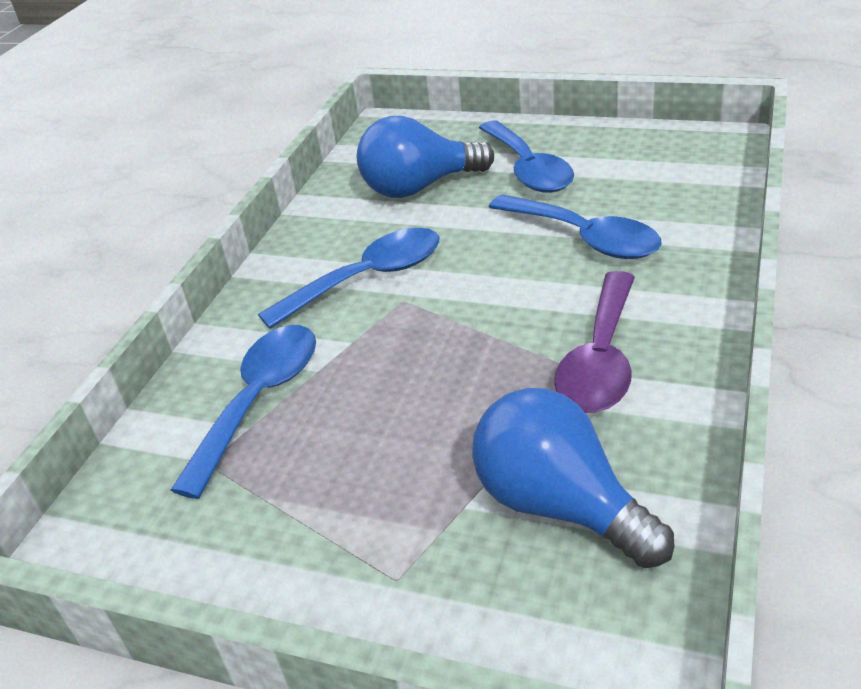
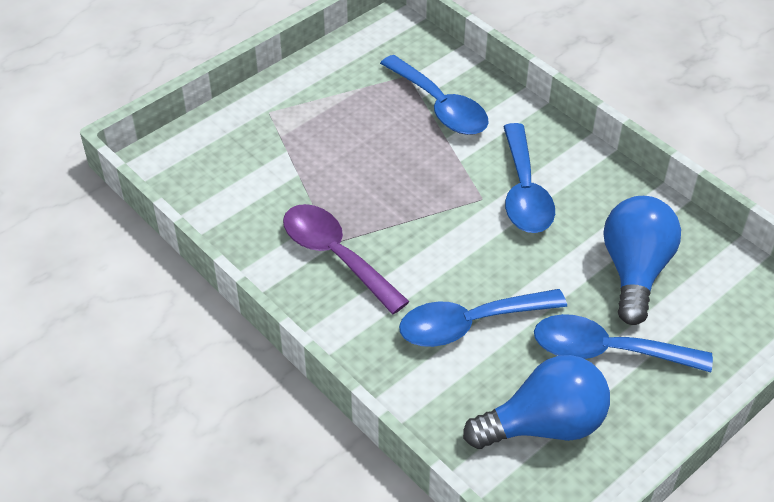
camera: 115 degrees right, 10 degrees up
(559, 505) = (252, 181): blue light bulb -> blue light bulb (544, 425)

